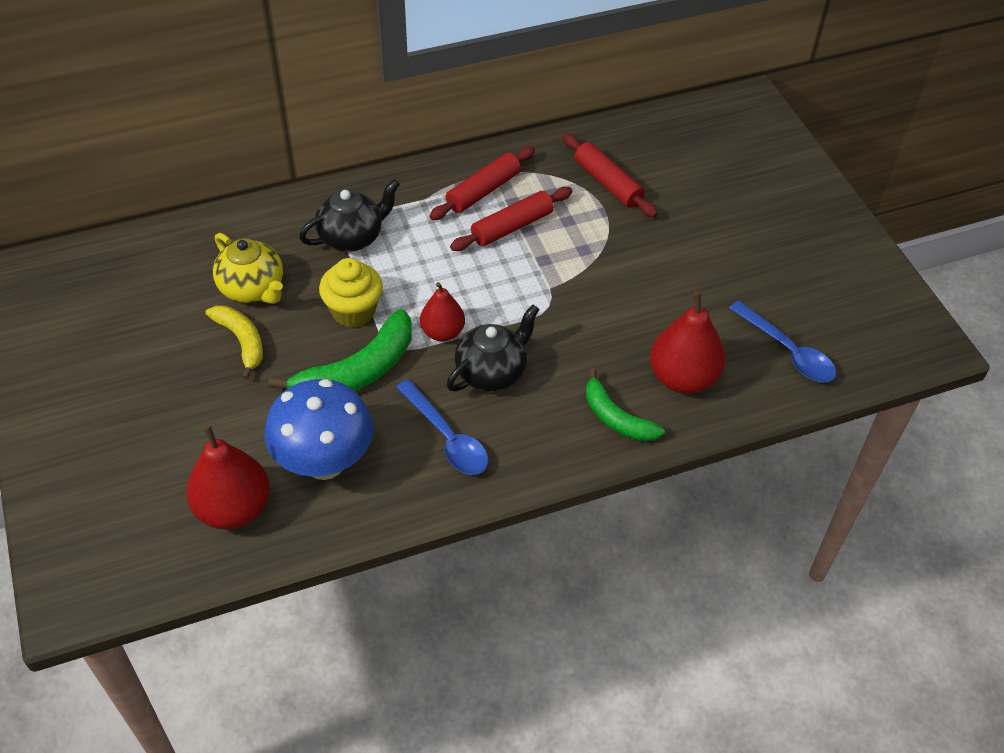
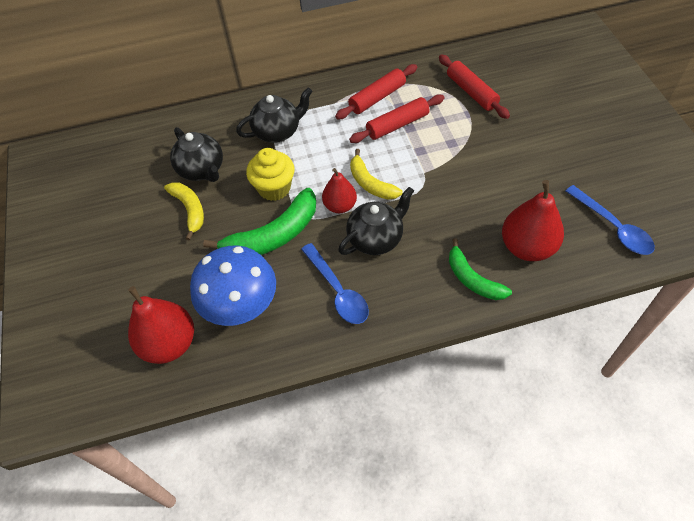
camera: 10 degrees right, 5 degrees up
(253, 289) = (202, 170): yellow teapot -> black teapot
(481, 303) = (370, 183): none -> yellow banana

